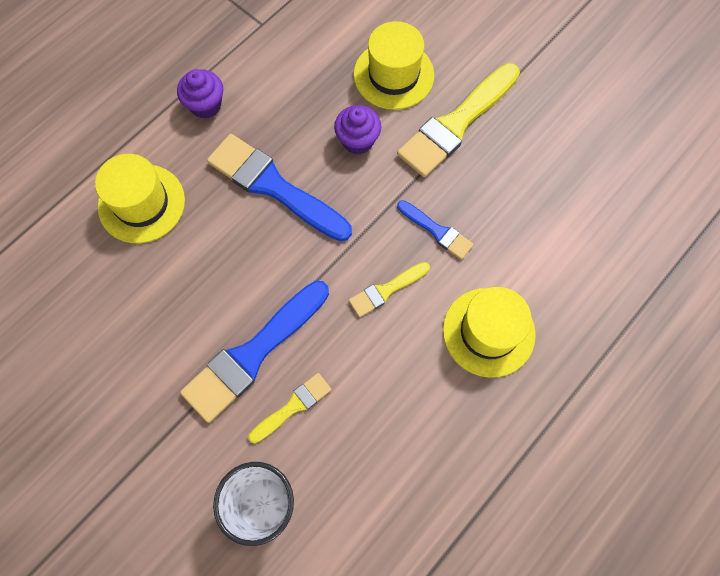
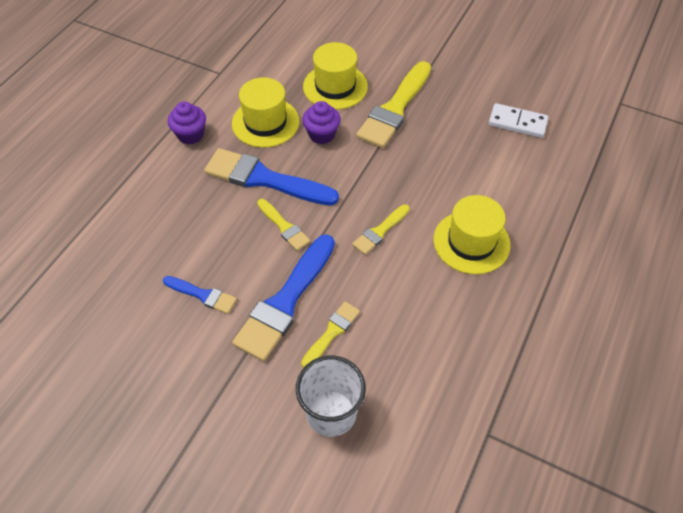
camera: 15 degrees left, 15 degrees down
(141, 203) = (156, 213): yellow hat -> yellow hat (265, 122)
(278, 256) = (284, 226): none -> yellow brush
(437, 231) = (405, 182): blue brush -> blue brush (202, 295)
(601, 179) = (517, 123): none -> white domino

